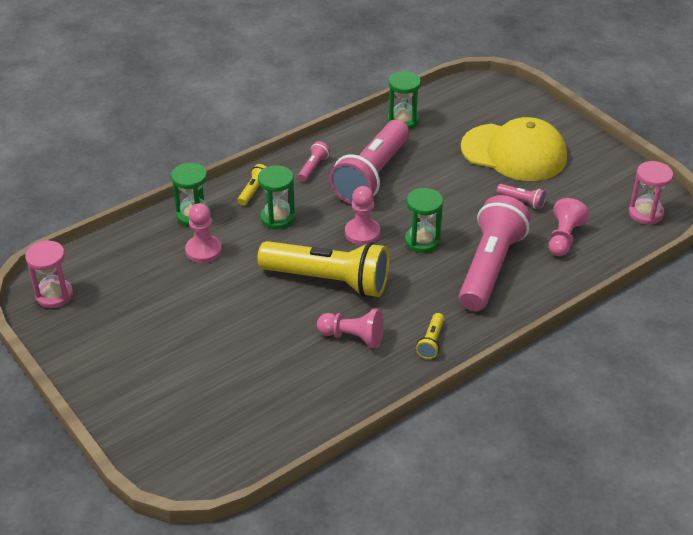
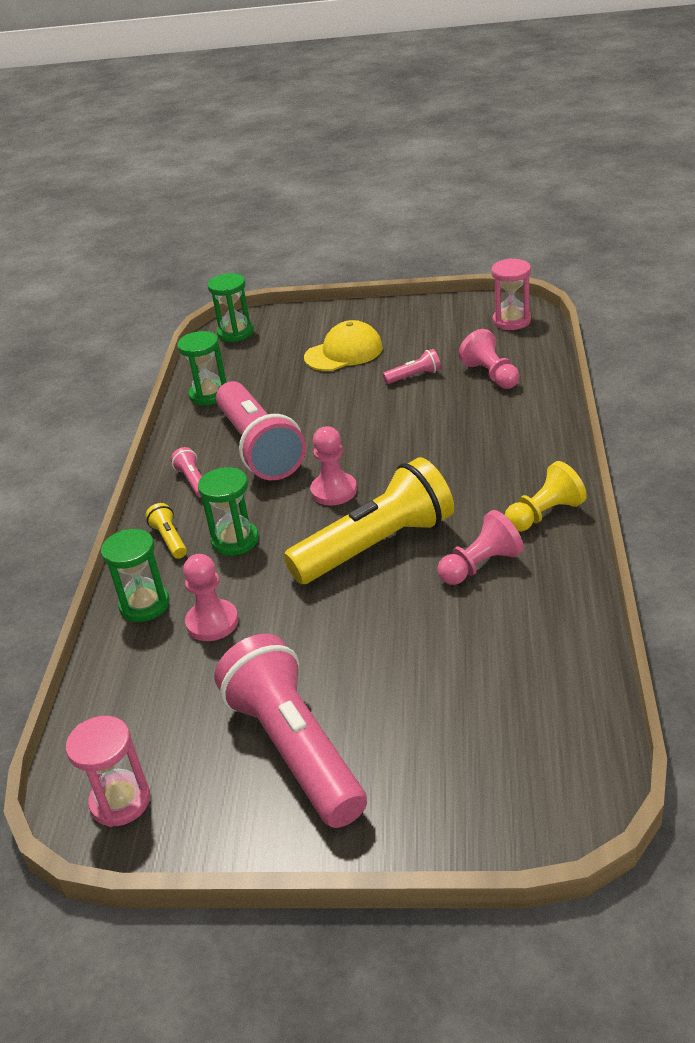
camera: 45 degrees left, 5 degrees down
(422, 241) = (394, 457): green hourglass -> green hourglass (235, 333)
(431, 342) = (544, 514): yellow flashlight -> yellow pawn
(489, 267) = (480, 433): pink flashlight -> pink flashlight (294, 749)
(514, 153) = (344, 352): yellow cap -> yellow cap, size x0.65

